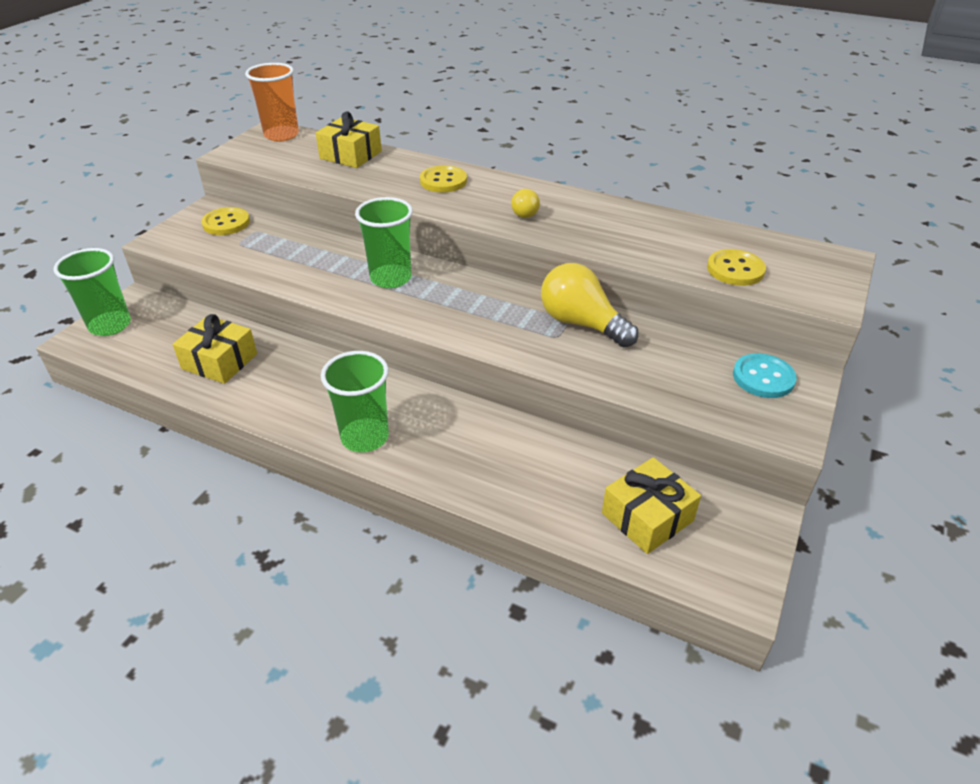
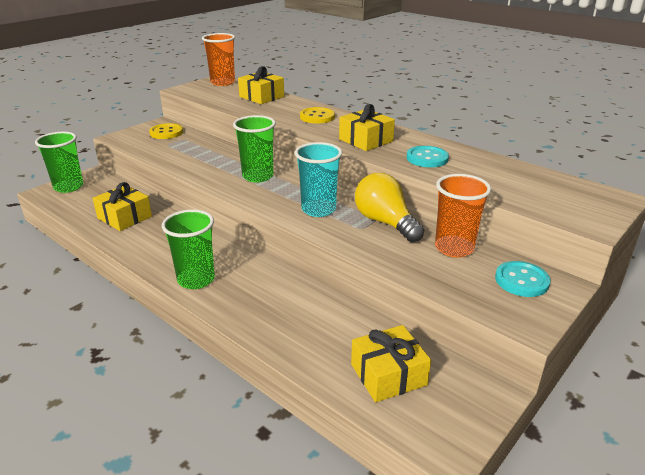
camera: 15 degrees right, 10 degrees down
(493, 317) = (318, 209): none -> turquoise cup
(524, 212) = (366, 140): yellow light bulb -> yellow gift
(611, 231) = (427, 158): none -> turquoise button
(674, 347) = (454, 248): none -> orange cup
(735, 269) = (517, 194): yellow button -> none

